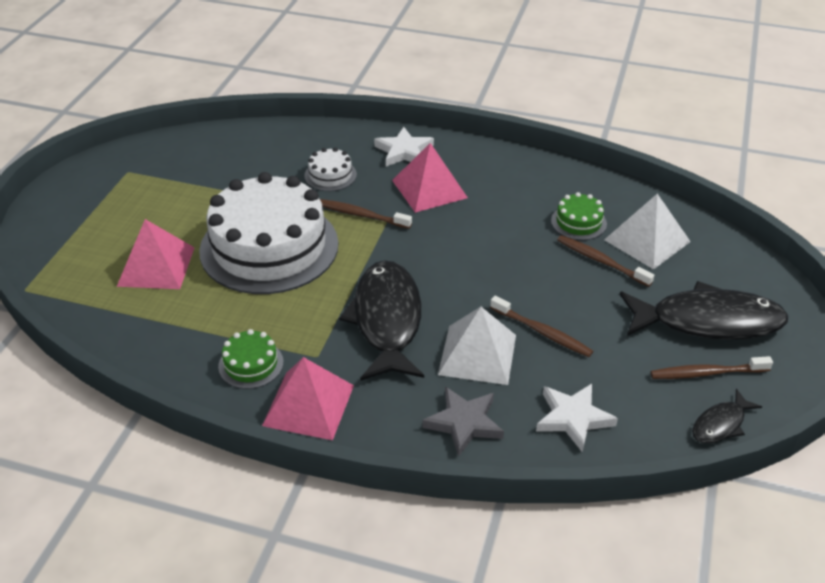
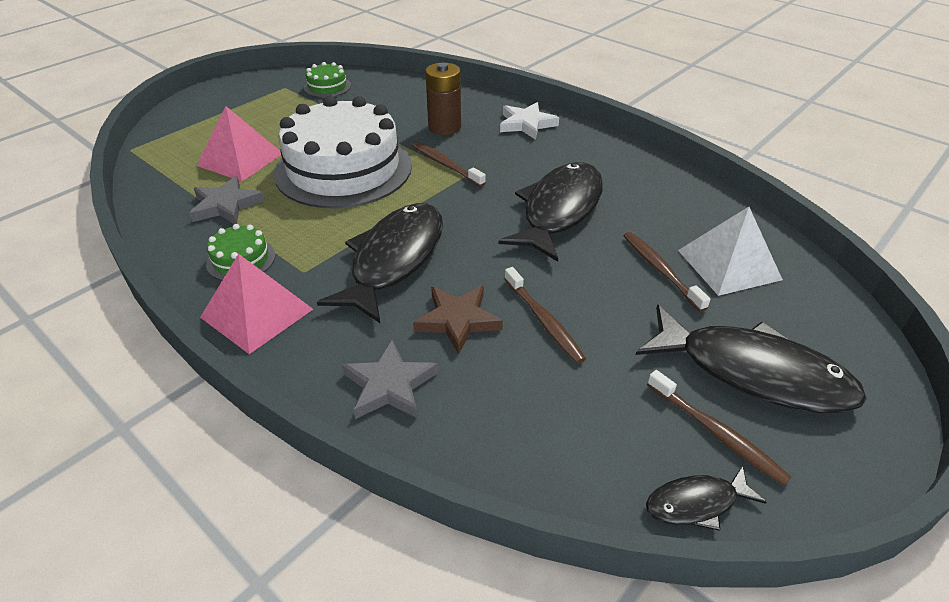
camera: 25 degrees right, 0 degrees up
(187, 318) = (226, 205): none -> grey star
(330, 175) = (444, 127): white cake -> brown battery
(429, 189) = (526, 159): pink pyramid -> none
(477, 354) = (458, 320): white pyramid -> brown star
(490, 232) = (559, 210): none -> black fish
(573, 418) = (512, 425): white star -> none
(578, 222) = (660, 226): green cake -> green cake (327, 87)
(707, 373) = (716, 432): brown toothbrush -> brown toothbrush turned 150 degrees counterclockwise

